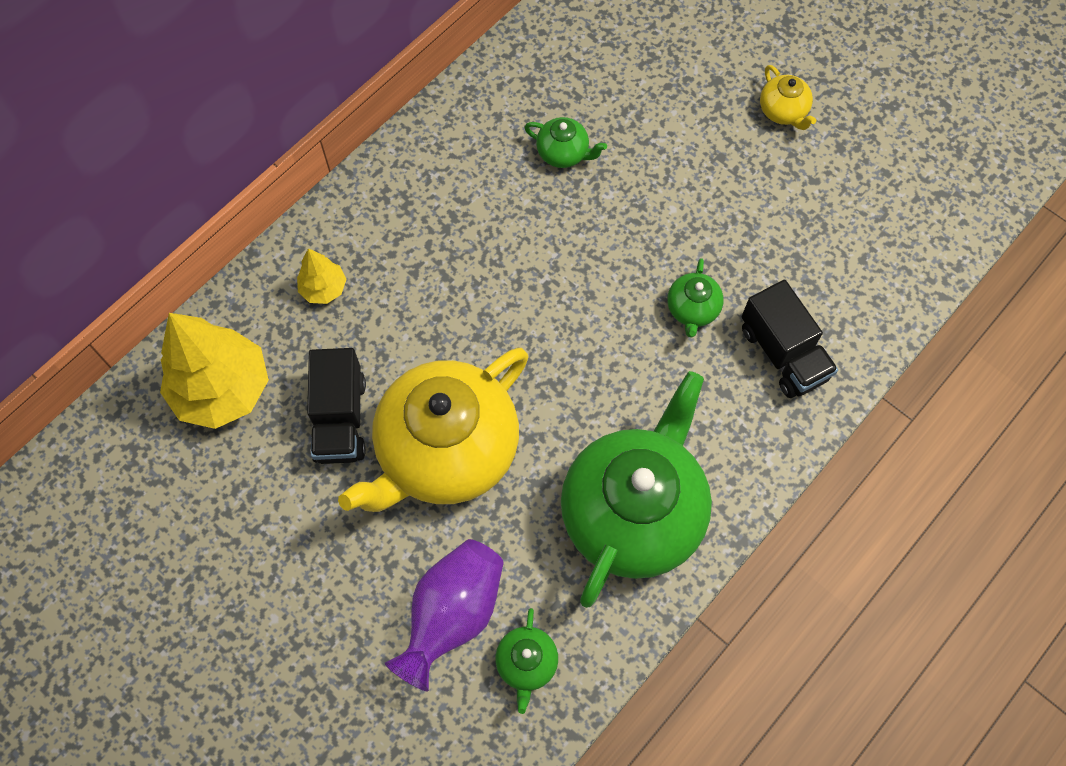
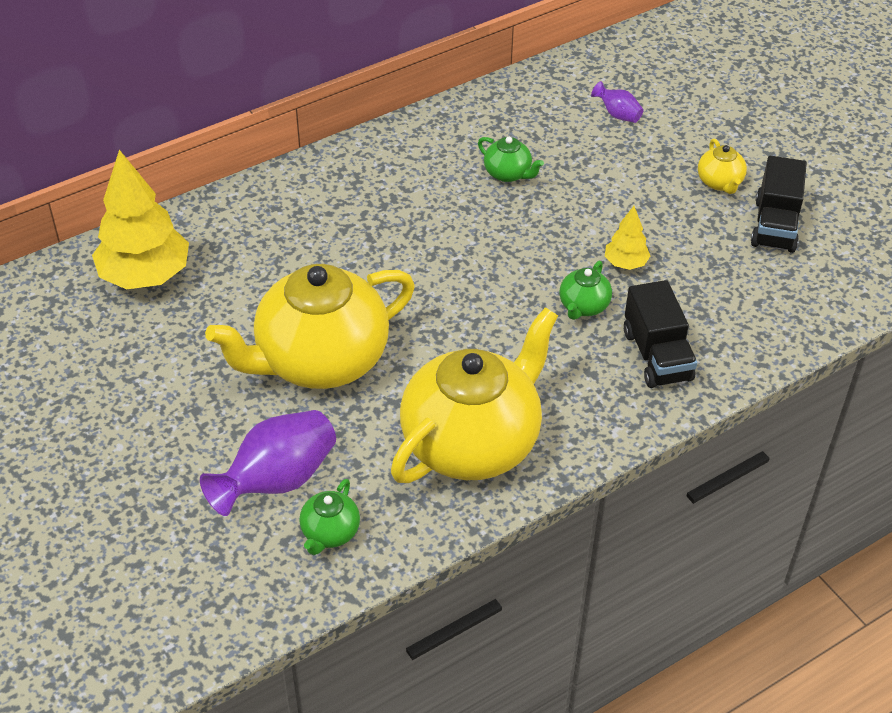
camera: 15 degrees right, 20 degrees down
(323, 288) = (261, 225): yellow tree -> yellow tree (625, 263)
(340, 419) = (237, 318): black truck -> black truck (775, 225)
(633, 512) = (472, 443): green teapot -> yellow teapot
(653, 44) = (617, 114): none -> purple vase

